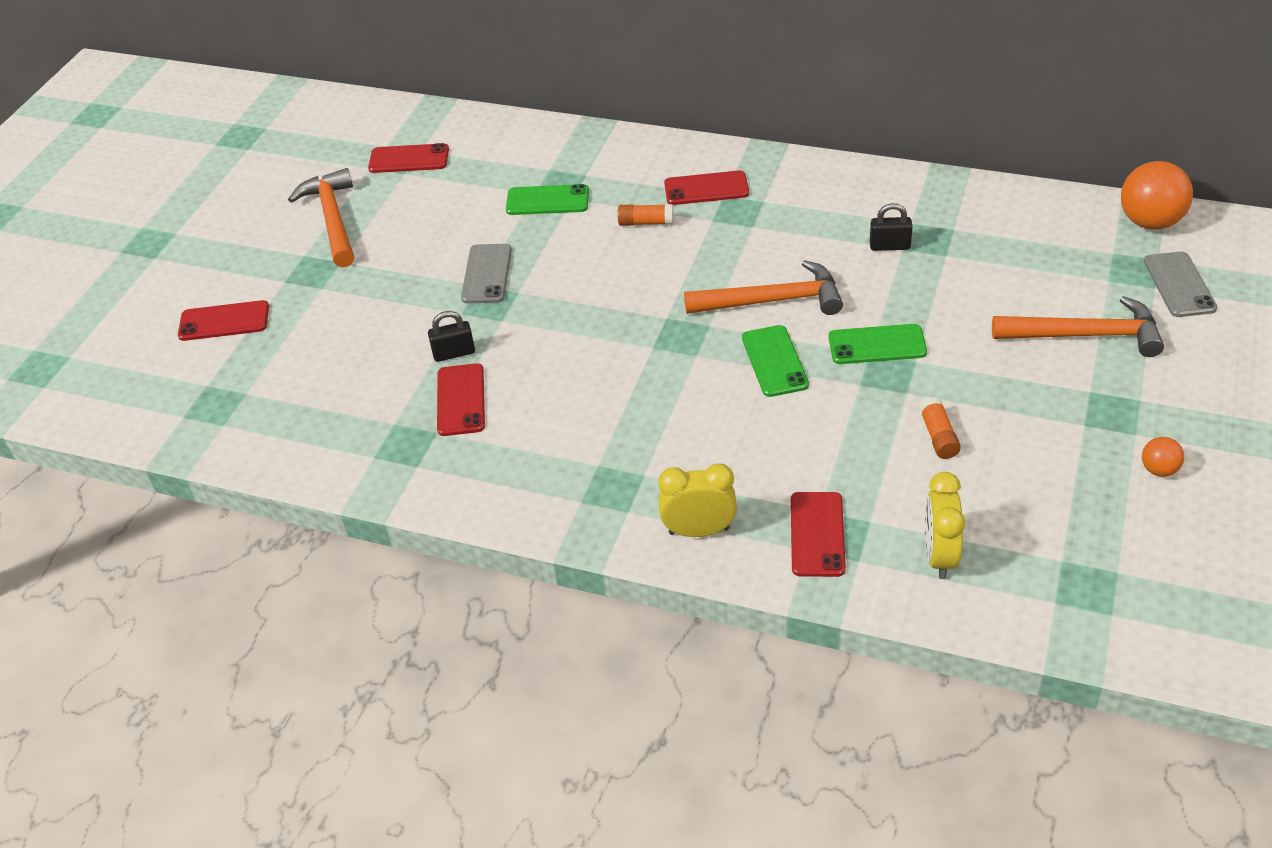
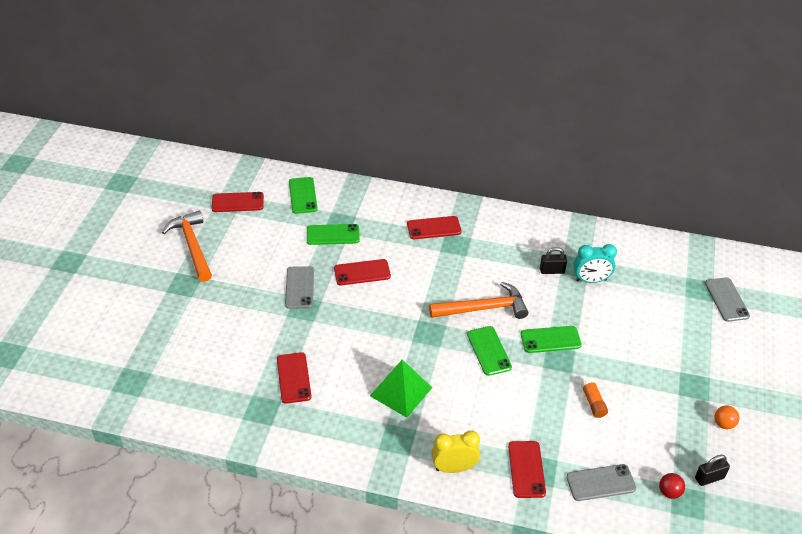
camera: 10 degrees left, 0 degrees up
(224, 321) = (129, 320): red phone -> red phone (362, 272)
(454, 353) = (285, 344): black padlock -> black padlock (709, 478)
(508, 148) = (303, 195): none -> green phone
(626, 419) = (401, 391): none -> green pyramid
(646, 223) = (398, 252): orange glue stick -> none
(939, 556) = (600, 483): yellow clock -> grey phone
(952, 259) = (591, 280): none -> turquoise clock
(1055, 572) = (669, 492): none -> red ball
(1085, 335) = (674, 333): orange hammer -> none
(1150, 222) = (706, 256): orange ball -> none

